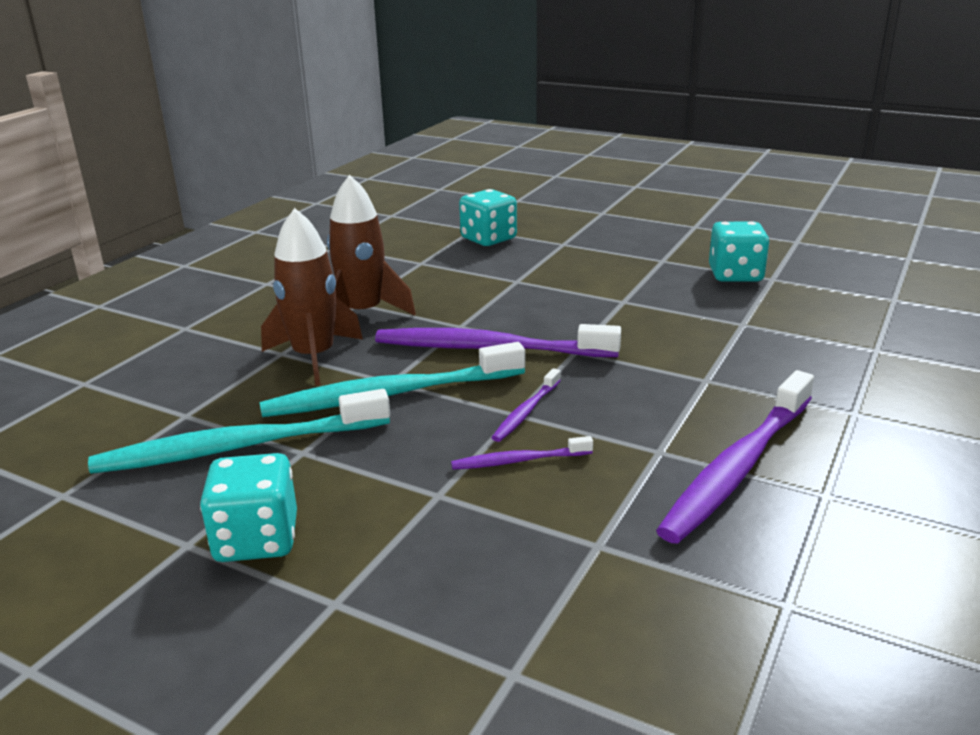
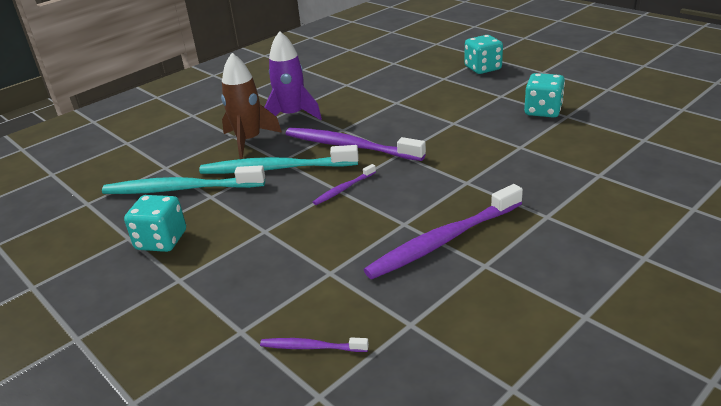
camera: 20 degrees right, 5 degrees up
(363, 313) = (292, 115): brown rocket -> purple rocket
(488, 239) = (398, 71): turquoise dice -> turquoise dice (482, 68)
(519, 461) = (320, 218): purple toothbrush -> purple toothbrush (311, 347)

